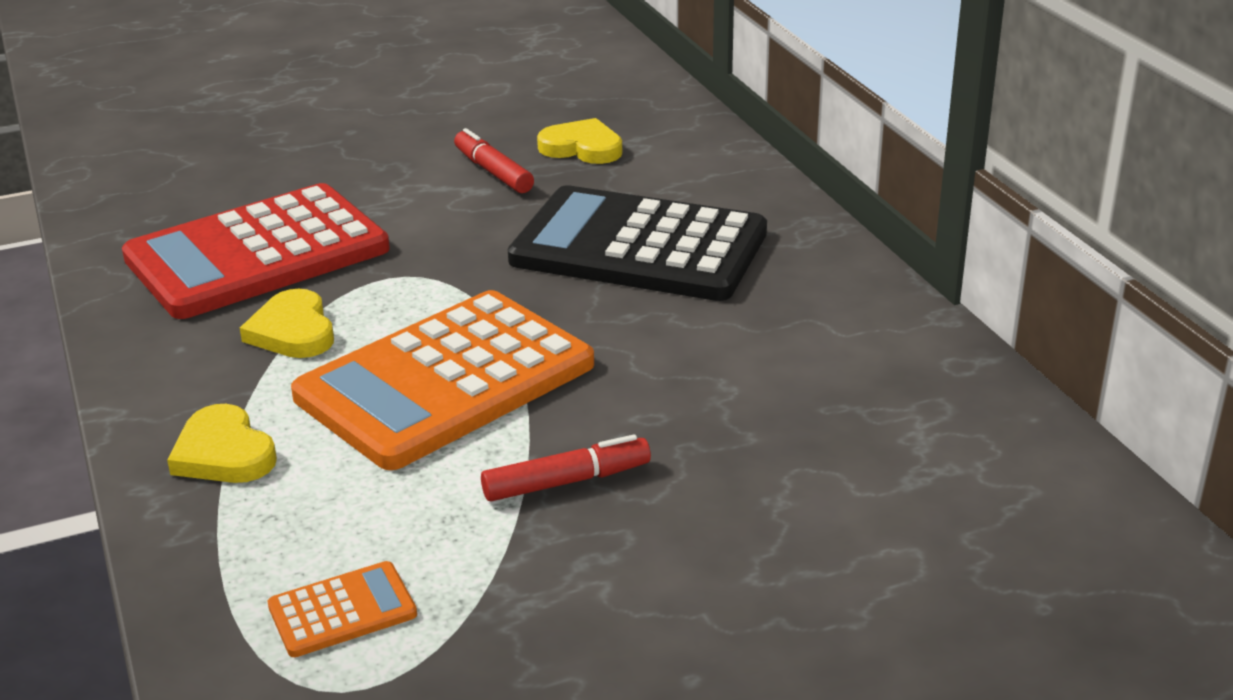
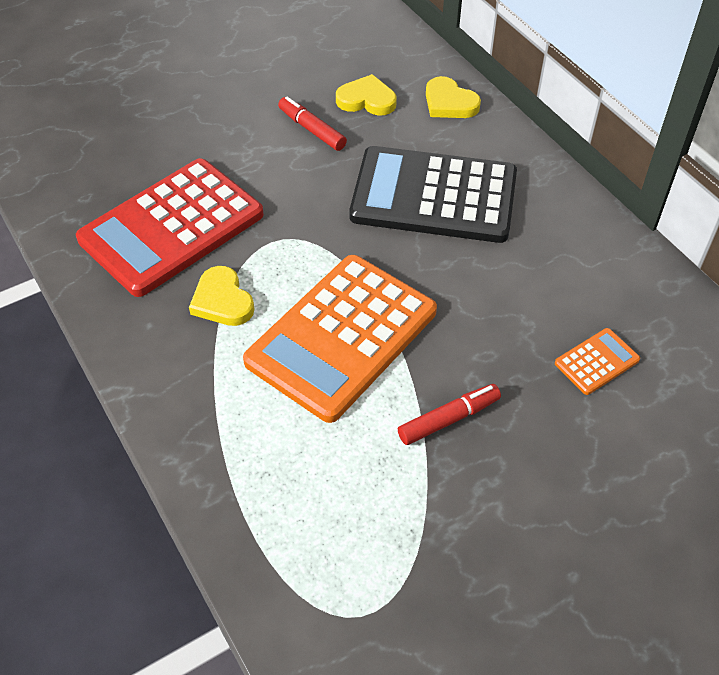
camera: 10 degrees left, 20 degrees up
(224, 453) = (214, 420): yellow heart -> yellow heart (449, 103)
(342, 611) = (339, 549): orange calculator -> orange calculator (597, 362)

